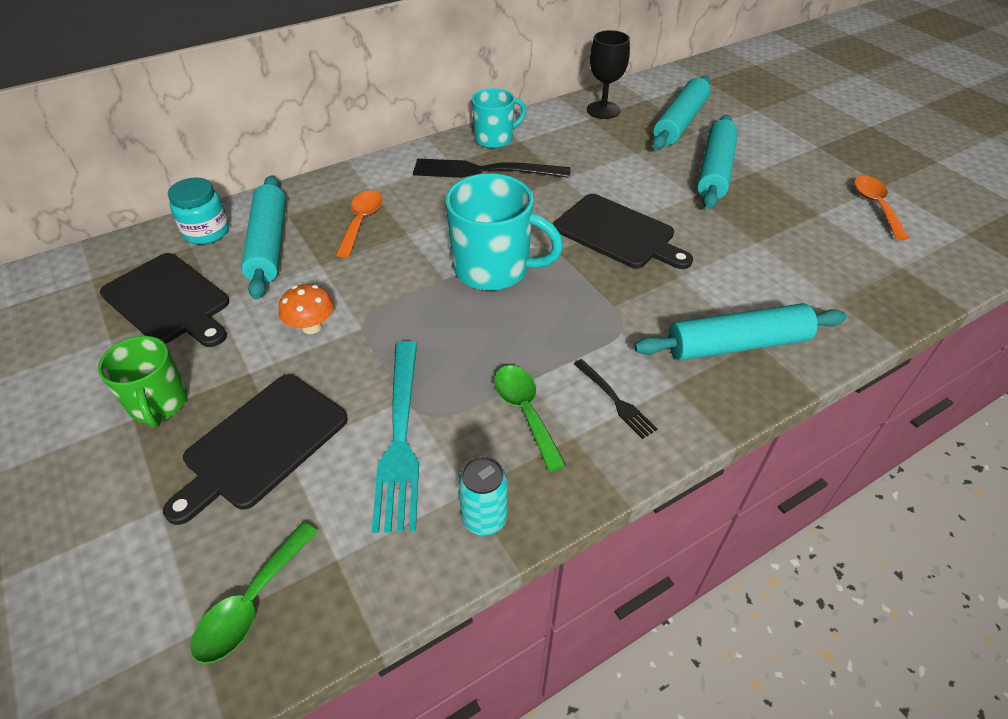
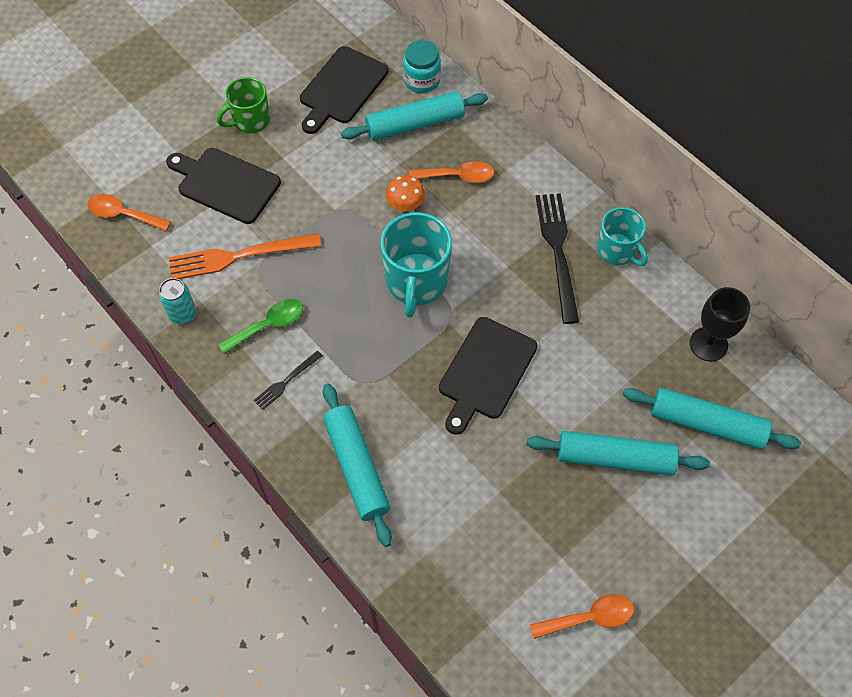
camera: 80 degrees right, 15 degrees up
(251, 604) = (123, 214): green spoon -> orange spoon
(311, 327) = (330, 179): orange mushroom -> orange mushroom (405, 205)
(400, 438) = (238, 256): turquoise fork -> orange fork

